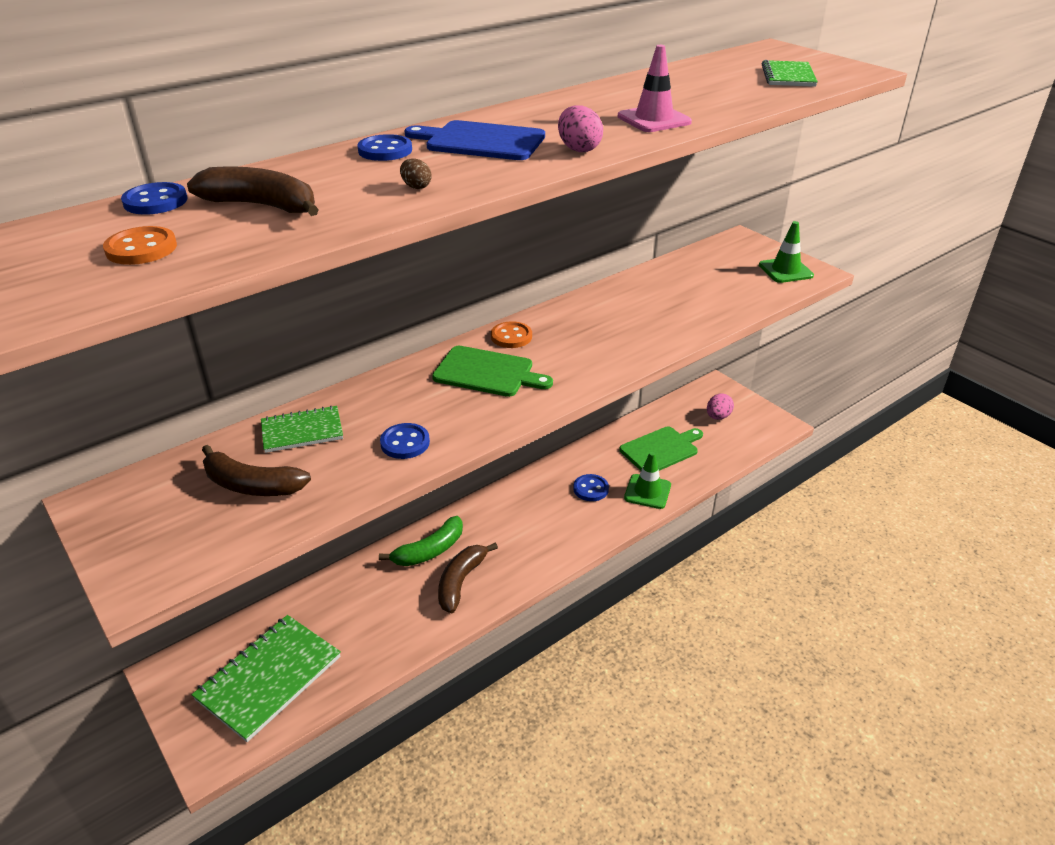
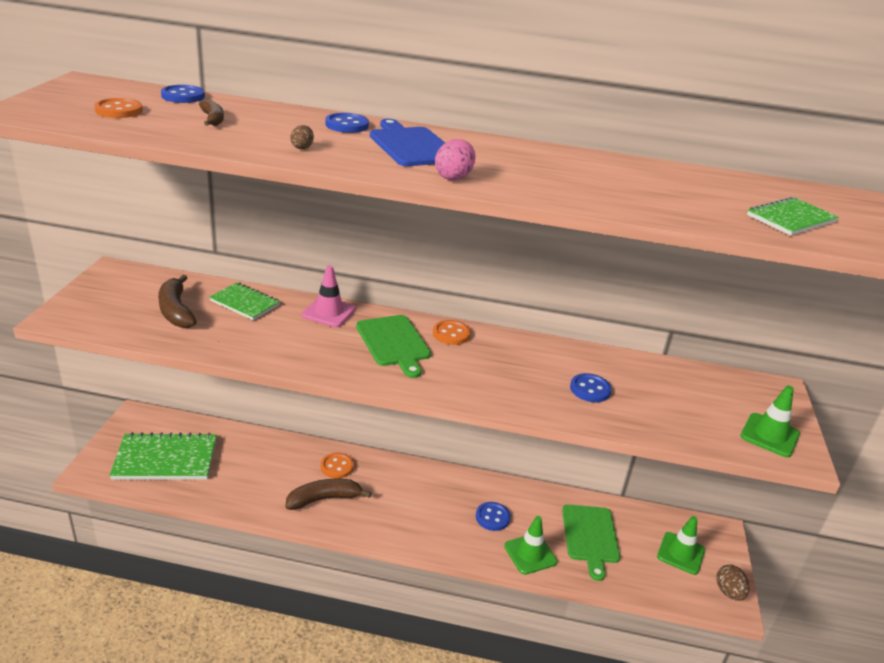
camera: 45 degrees right, 5 degrees down
(262, 206) = (213, 119): brown banana -> brown banana, size x0.58
(405, 443) = (275, 345): blue button -> blue button (590, 389)
(429, 550) = (337, 467): green banana -> orange button
(654, 119) = (565, 188): pink traffic cone -> pink traffic cone (329, 312)
(661, 449) = (590, 536): green cutting board -> green cutting board turned 75 degrees clockwise
(718, 417) = (680, 553): pink egg -> green traffic cone
(769, 418) = (728, 592): none -> brown egg

